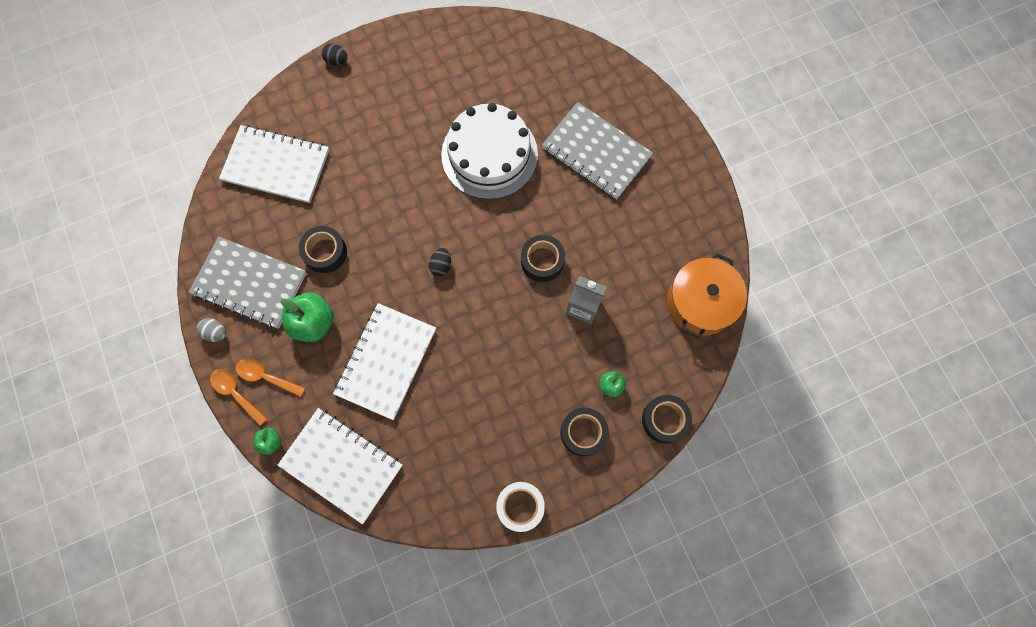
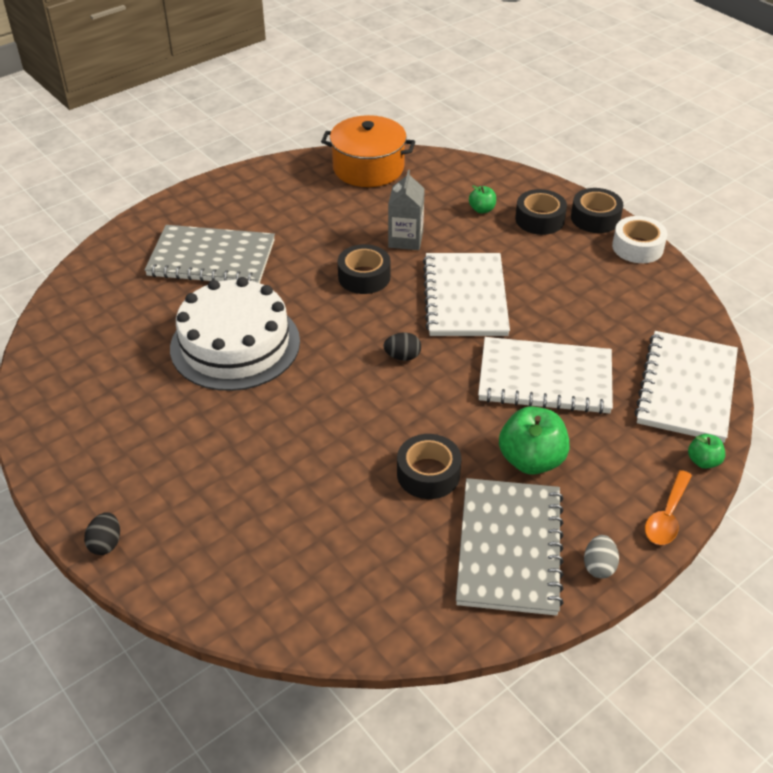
camera: 105 degrees left, 30 degrees down
(266, 377) = (627, 490): orange spoon -> none
(276, 165) = (310, 571): white notebook -> white notebook (465, 297)
(596, 152) = (211, 258): grey notebook -> grey notebook turned 75 degrees clockwise
(664, 420) = (498, 174): black tape -> black tape (595, 218)

